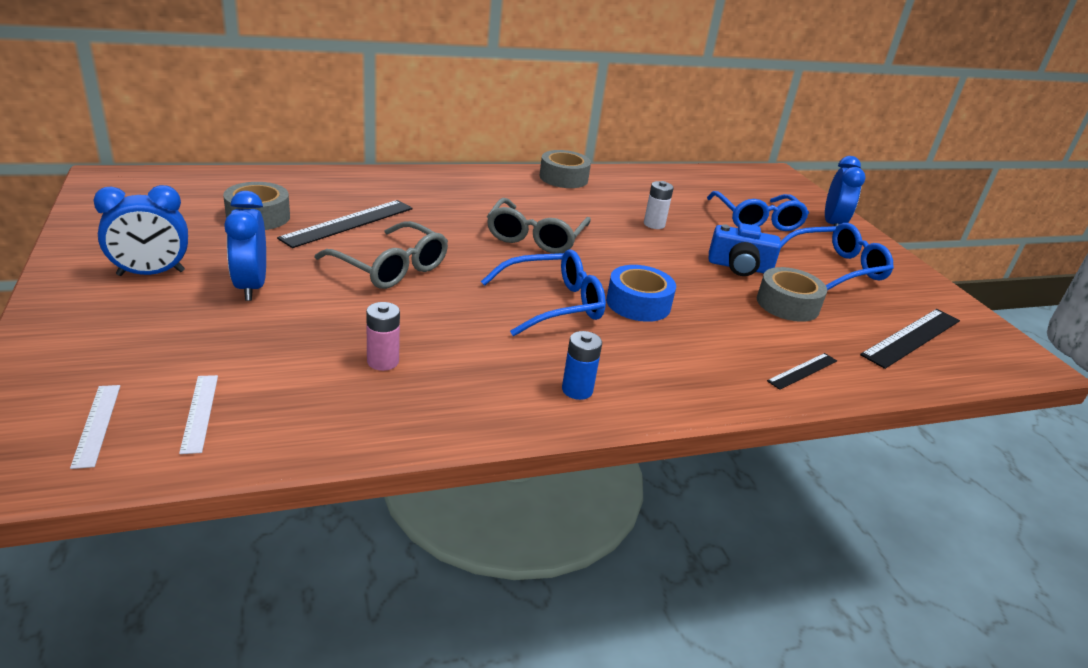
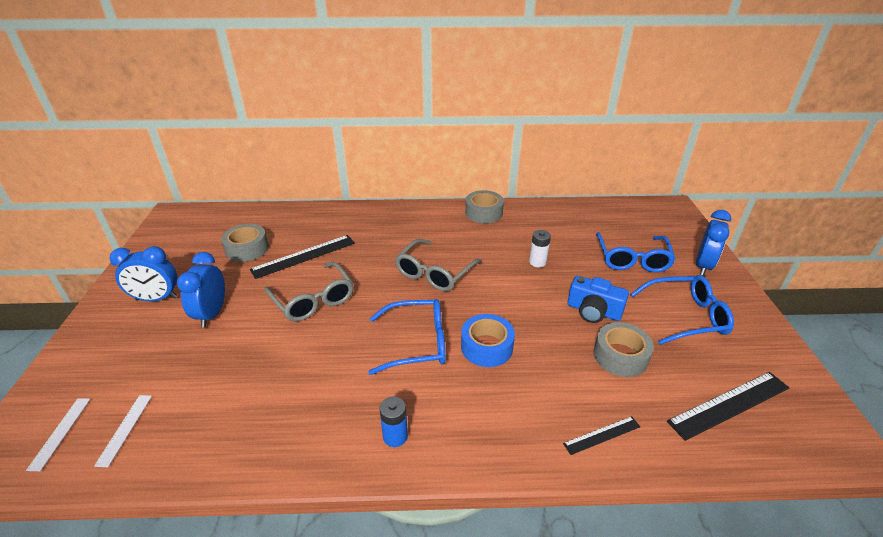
camera: 20 degrees right, 5 degrees up
(383, 361) = (265, 392): pink battery -> none

